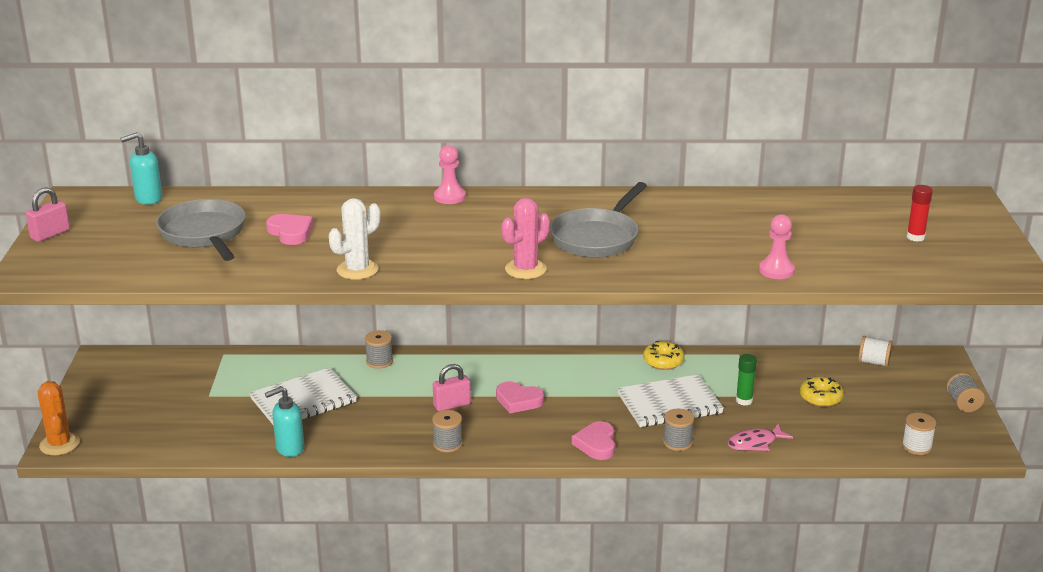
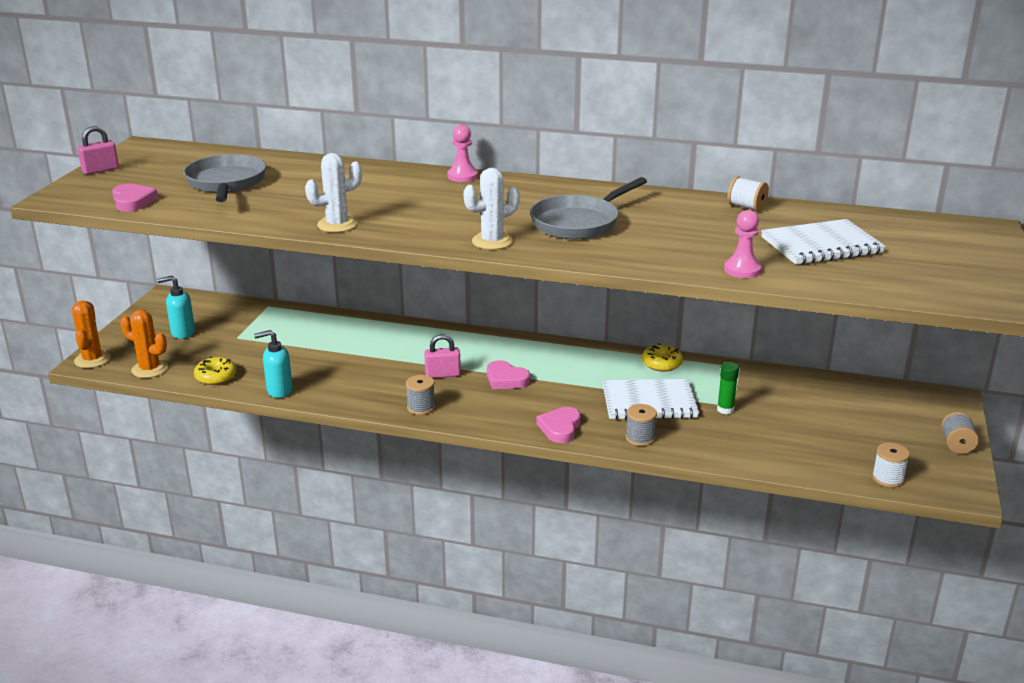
camera: 15 degrees right, 0 degrees up
(132, 446) = (150, 369): none -> orange cactus
(148, 199) = (200, 152): turquoise soap dispenser -> turquoise soap dispenser (182, 333)
(290, 232) = (300, 189): pink heart -> pink heart (133, 201)
(303, 401) = (314, 353): white notebook -> white notebook (821, 245)
(379, 361) = (398, 329): grey spool -> none
(525, 269) = (492, 241): pink cactus -> white cactus
(755, 443) = (718, 450): pink fish -> none
(820, 398) = (805, 418): yellow donut -> yellow donut (216, 377)
(873, 362) = (876, 393): white spool -> white spool (746, 207)
(915, 237) = (909, 257): red glue stick -> none

